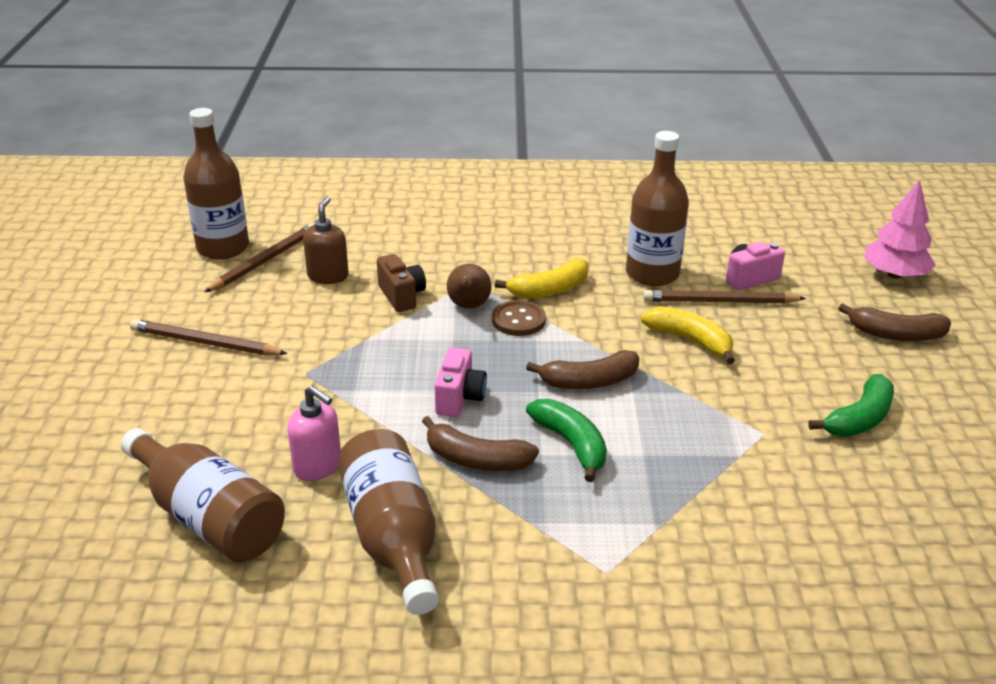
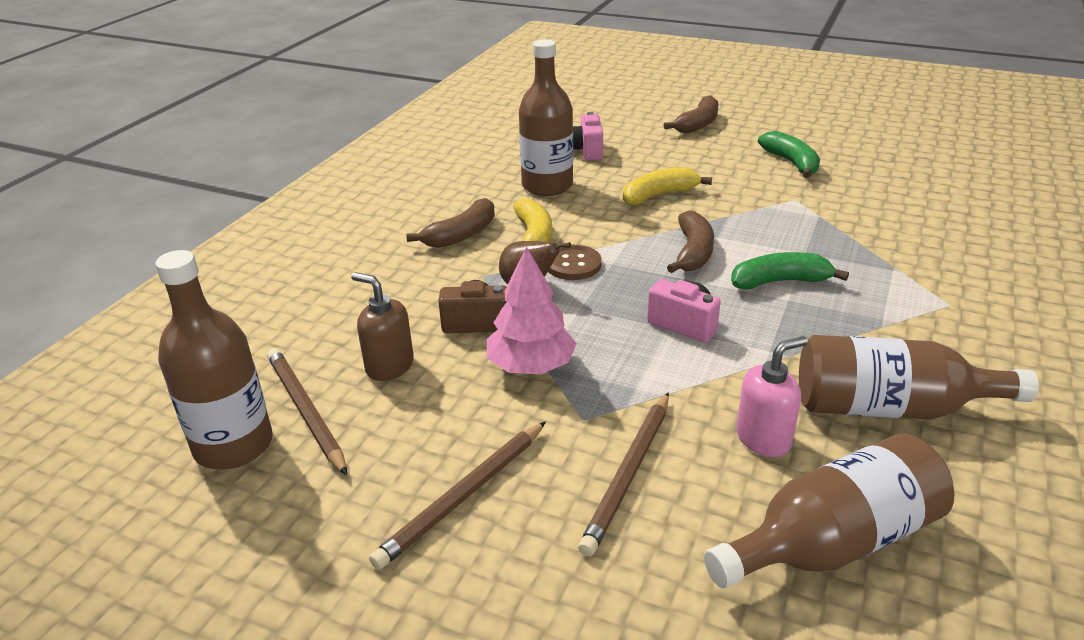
camera: 65 degrees left, 0 degrees up
(476, 460) = (785, 335): brown banana -> brown banana (461, 235)
(720, 302) = (611, 170): brown pencil -> brown pencil (629, 474)
(894, 274) = (622, 103): pink tree -> pink tree (531, 366)

